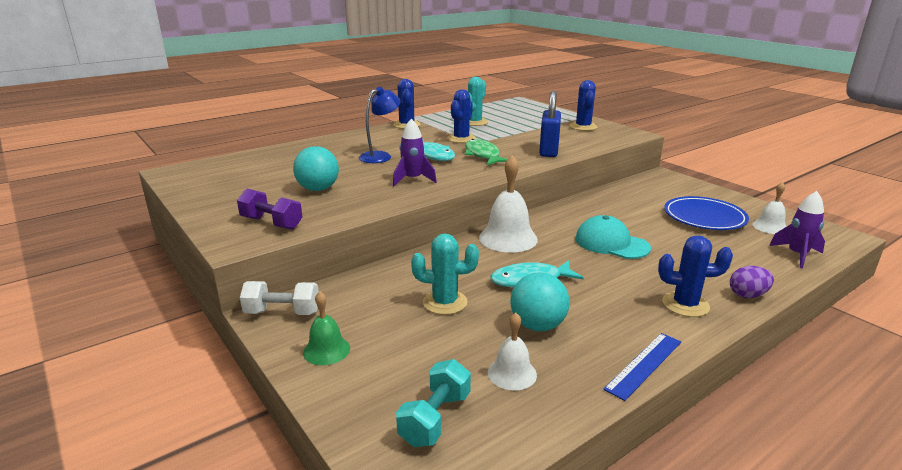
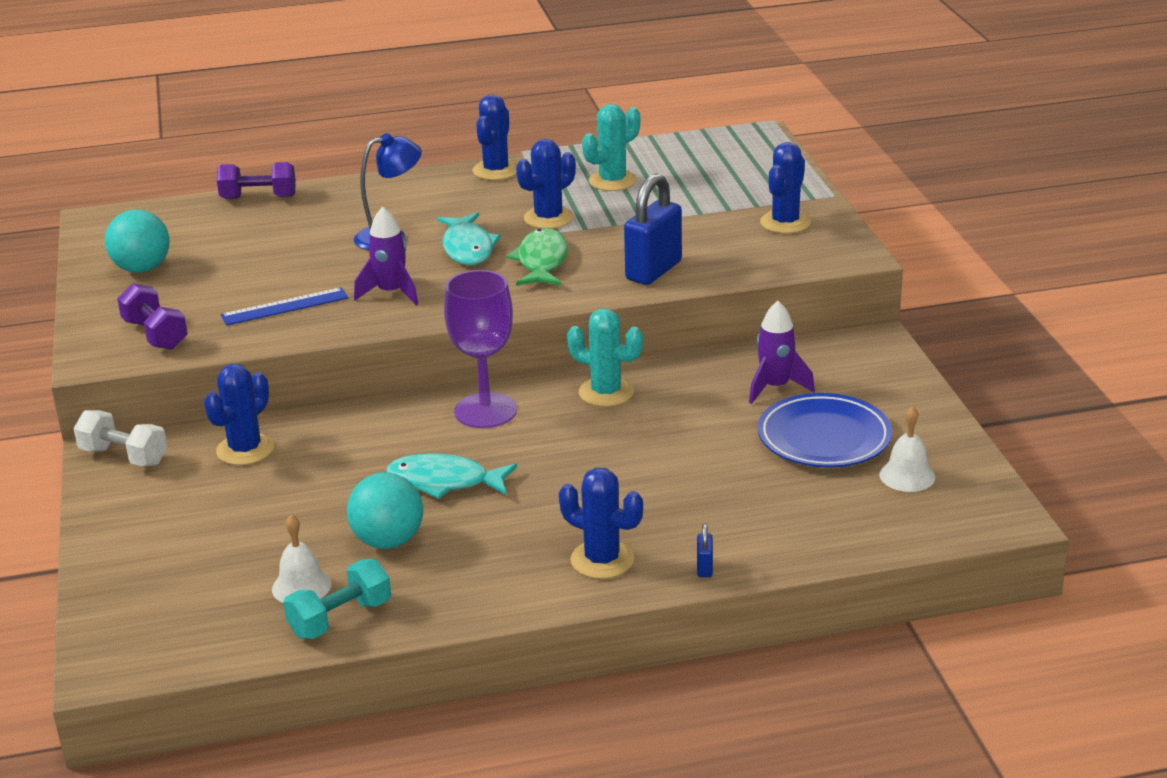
camera: 25 degrees right, 5 degrees up
(276, 150) = (258, 197): none -> purple dumbbell
(318, 189) = (253, 287): turquoise ball -> turquoise ball (142, 269)
(326, 350) = (136, 512): green bell -> none
(373, 289) = (245, 450): none -> blue cactus
(435, 419) = (182, 609): turquoise dumbbell -> turquoise dumbbell (340, 618)
(445, 302) = (311, 486): turquoise cactus -> turquoise cactus (606, 392)
(508, 238) = (485, 411): white bell -> purple goblet
(611, 243) = (621, 450): turquoise cap -> none
(644, 365) = (455, 615): blue ruler -> blue ruler (284, 306)
(747, 295) = (704, 568): purple egg -> blue padlock
(797, 255) = (872, 530): purple rocket -> purple rocket (775, 387)

